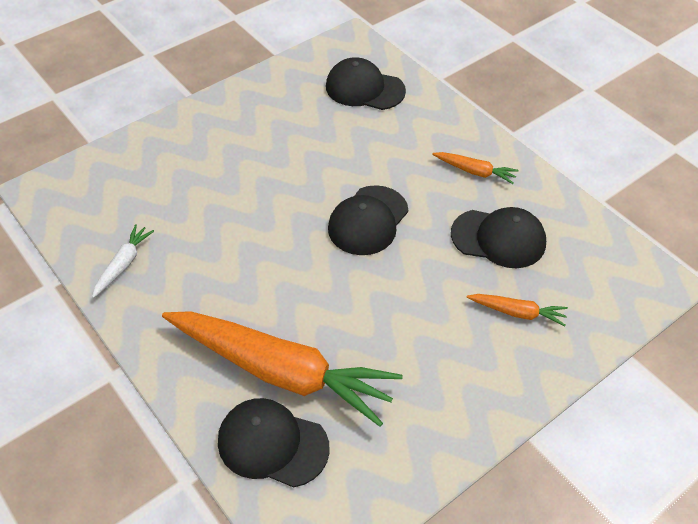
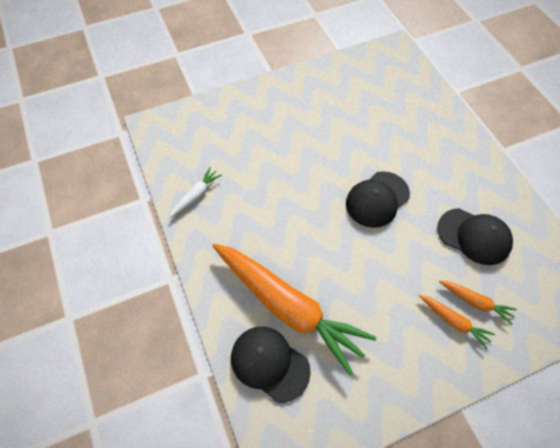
camera: 15 degrees right, 10 degrees up
(364, 88) = (397, 90): black cap -> none
(475, 171) = (467, 176): orange carrot -> orange carrot (453, 321)

